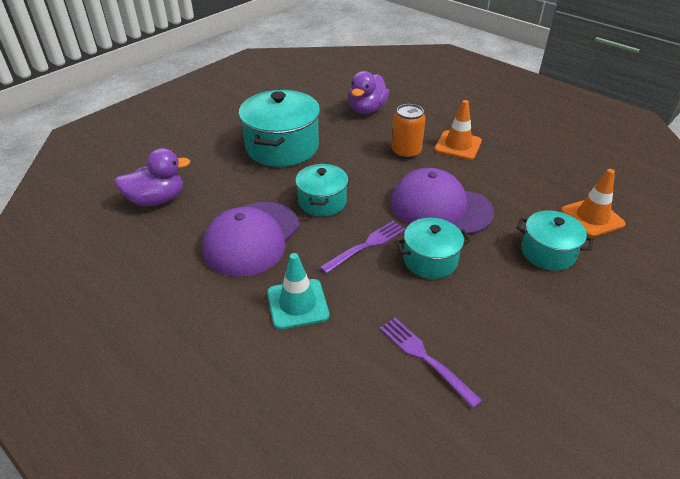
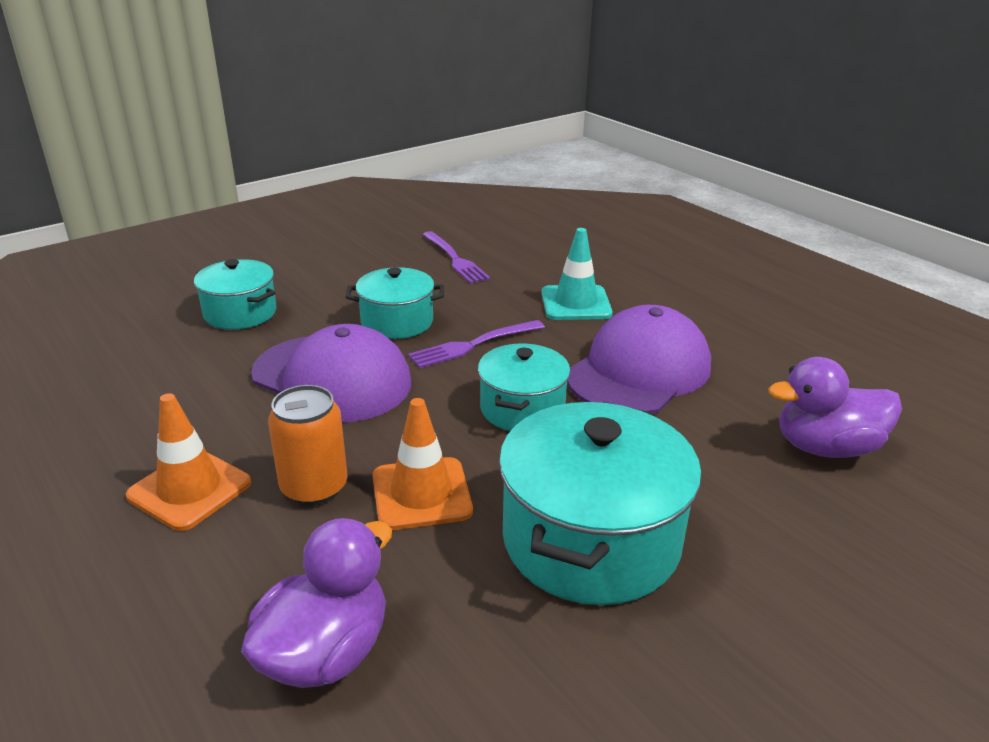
camera: 170 degrees left, 10 degrees down
(592, 217) = (126, 340): orange traffic cone -> orange traffic cone (421, 494)

